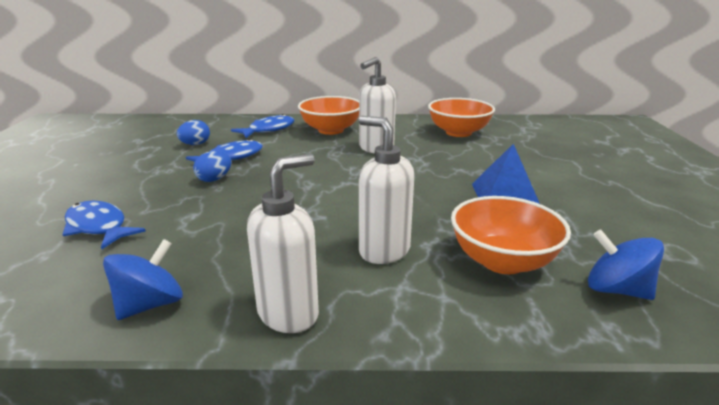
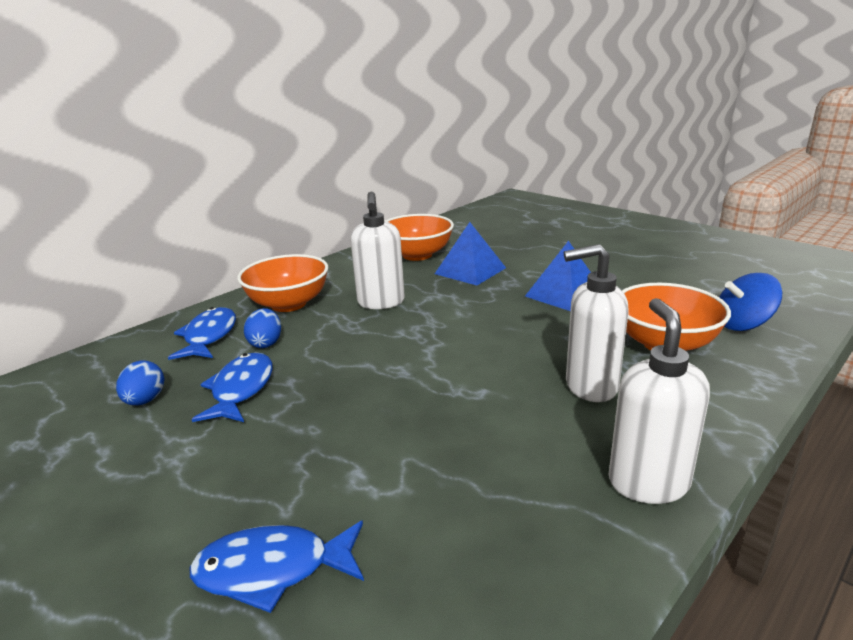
camera: 45 degrees left, 0 degrees up
(150, 304) = (541, 578): blue spinning top -> none
(214, 179) = (283, 423): blue egg -> blue egg (266, 343)
(471, 154) = (470, 271): none -> blue pyramid

